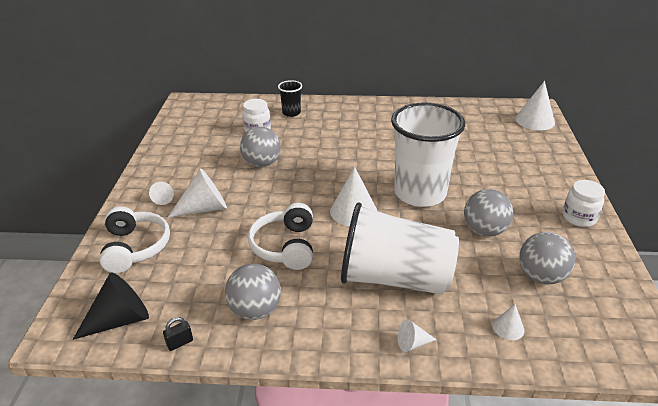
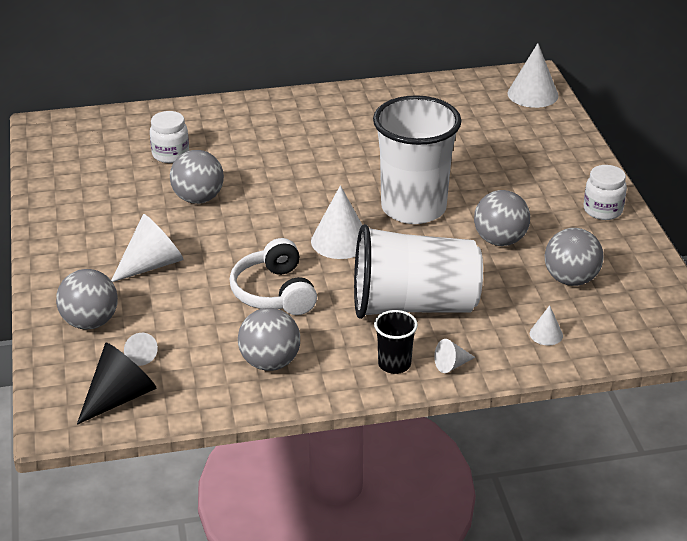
camera: 15 degrees left, 0 degrees up
(135, 247) = (90, 322): white headphones -> grey ball
(164, 198) = (91, 260): white cone -> white cone (139, 355)
(180, 343) = (201, 407): black padlock -> none
(291, 113) = (206, 123): black cup -> black cup (394, 364)

